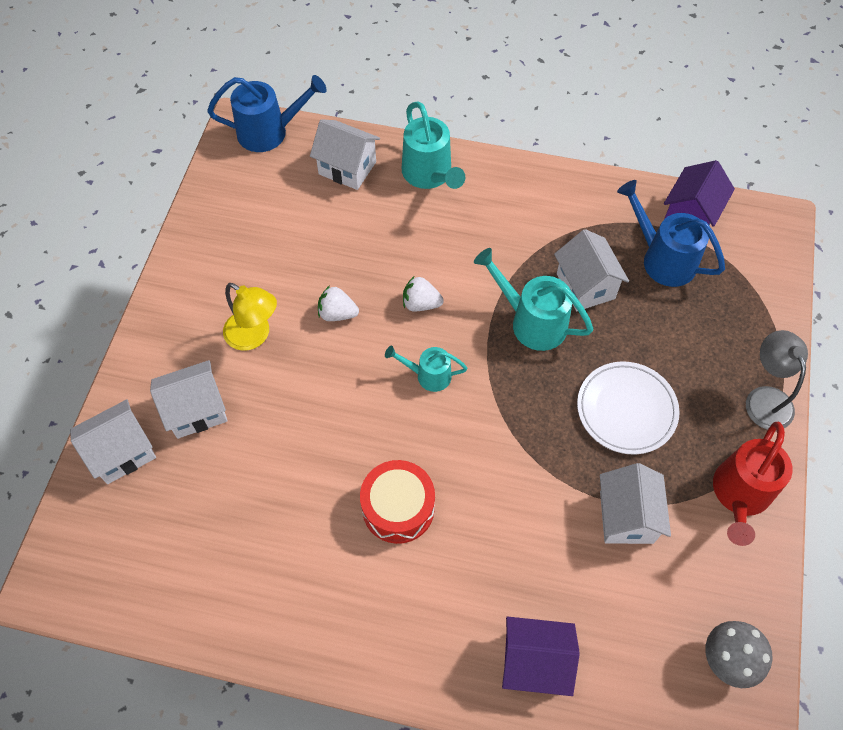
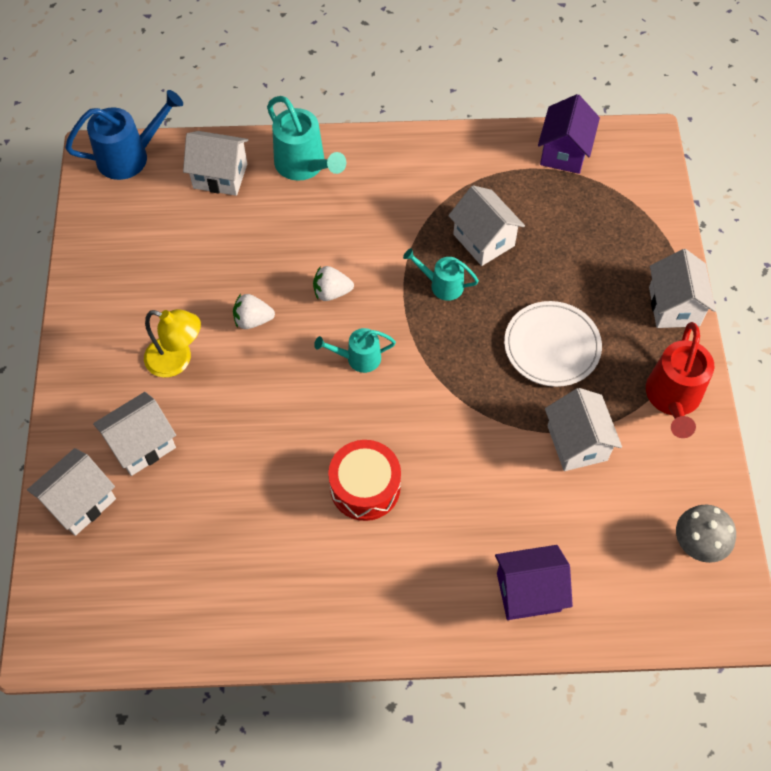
camera: 15 degrees left, 0 degrees up
(531, 321) = (441, 285): turquoise watering can -> turquoise watering can, size x0.60
(662, 258) = (548, 198): blue watering can -> none
(765, 398) = (674, 306): grey lamp -> white house

